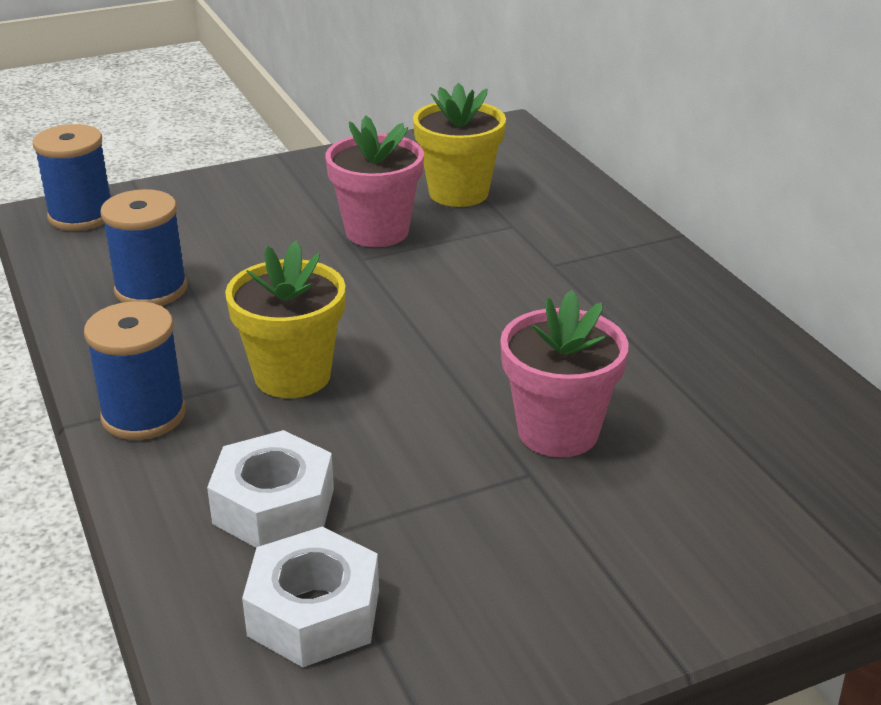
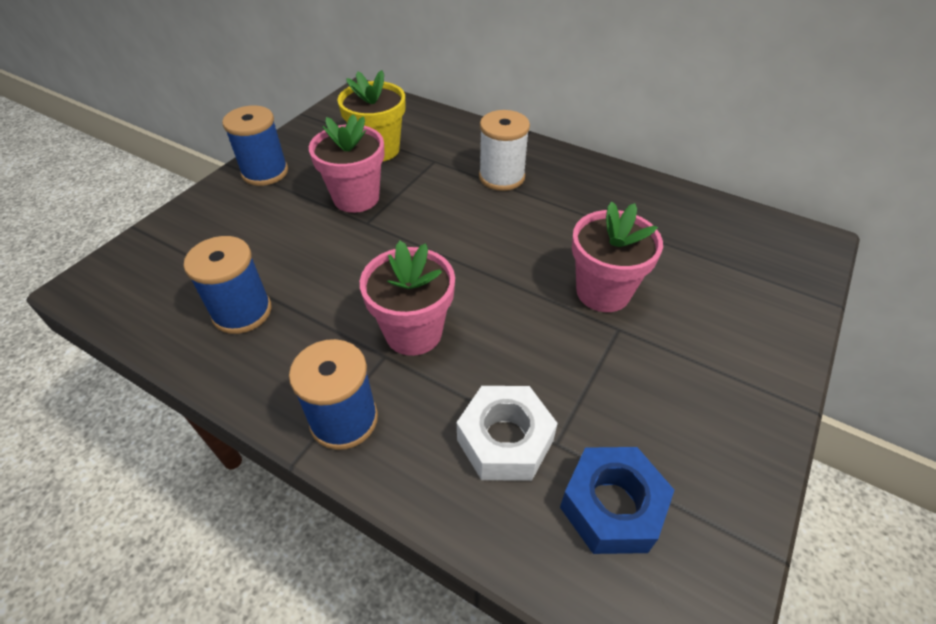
camera: 35 degrees left, 15 degrees up
(81, 216) = (120, 273): blue spool -> blue spool (265, 172)
(292, 376) = (413, 332): yellow flower pot -> pink flower pot
(314, 613) = (612, 506): white nut -> blue nut
(578, 271) = (501, 177): none -> white spool

